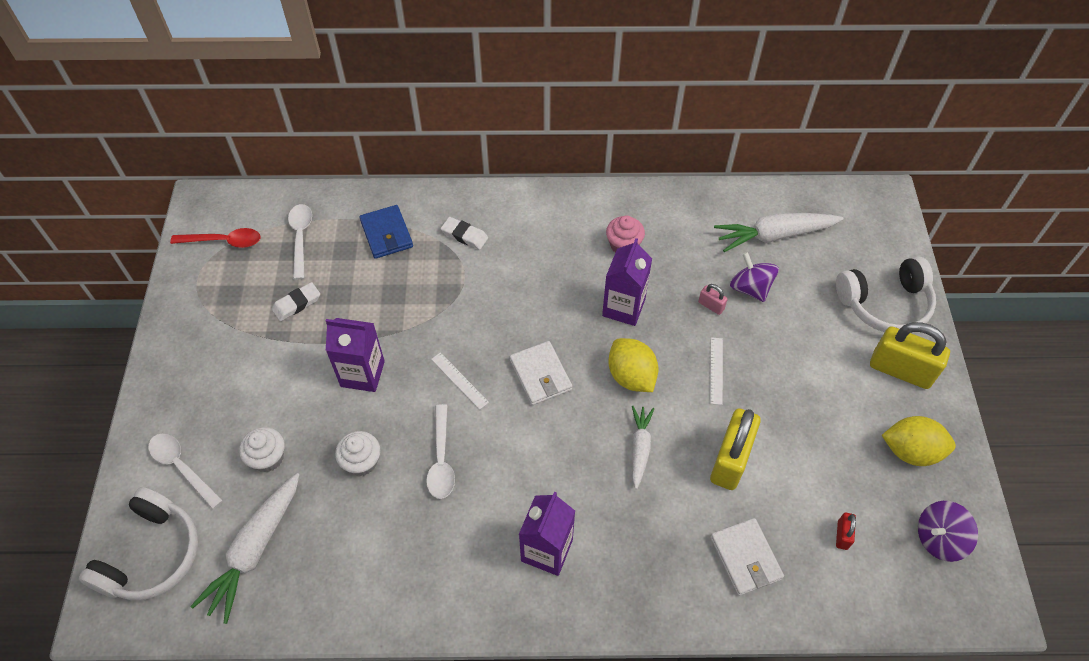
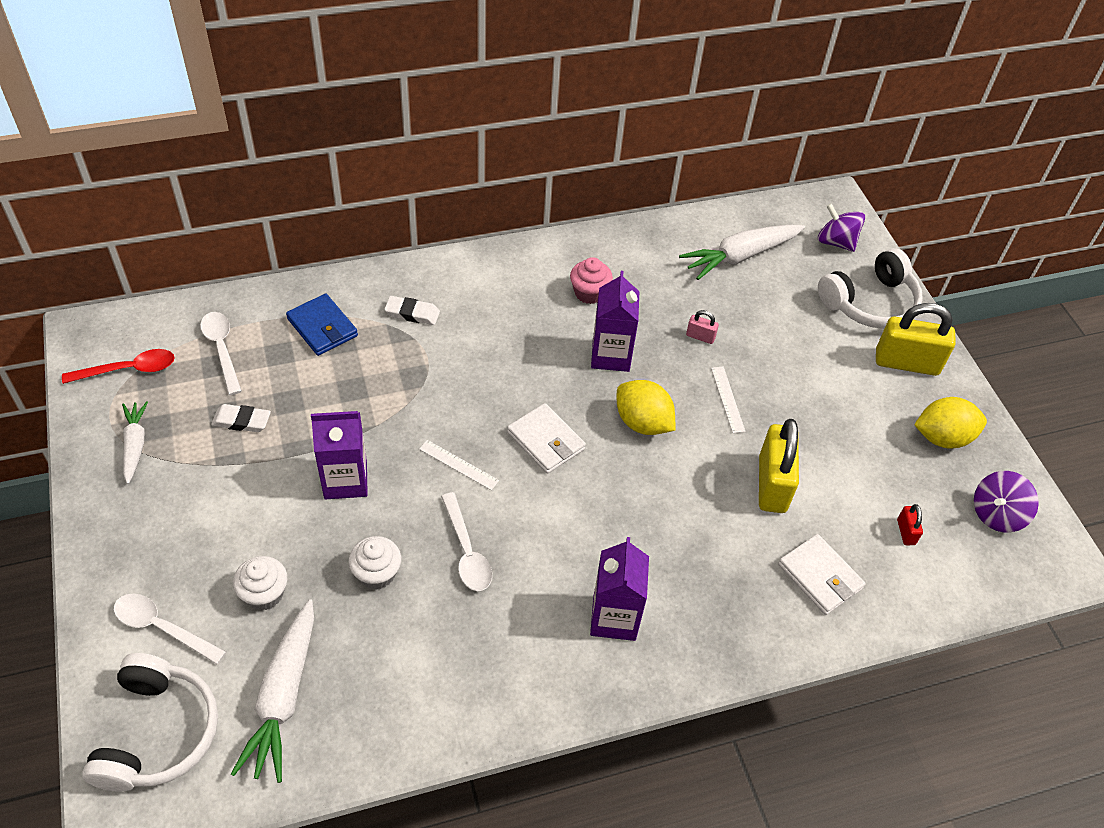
camera: 20 degrees left, 5 degrees down
(297, 304) = (242, 421): white eraser -> white eraser turned 60 degrees clockwise
(640, 448) = (676, 493): white carrot -> white carrot (135, 445)
(750, 288) = (734, 312): purple spinning top -> purple spinning top (836, 242)

